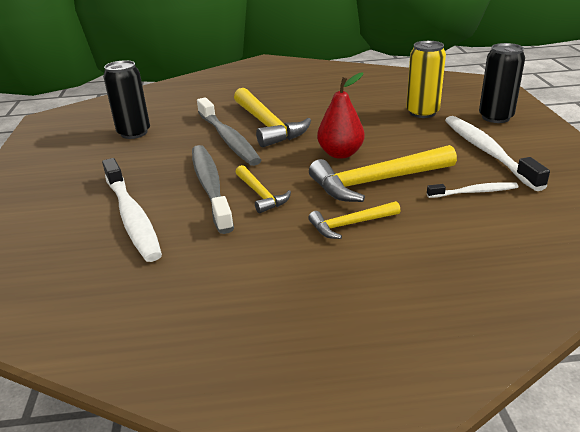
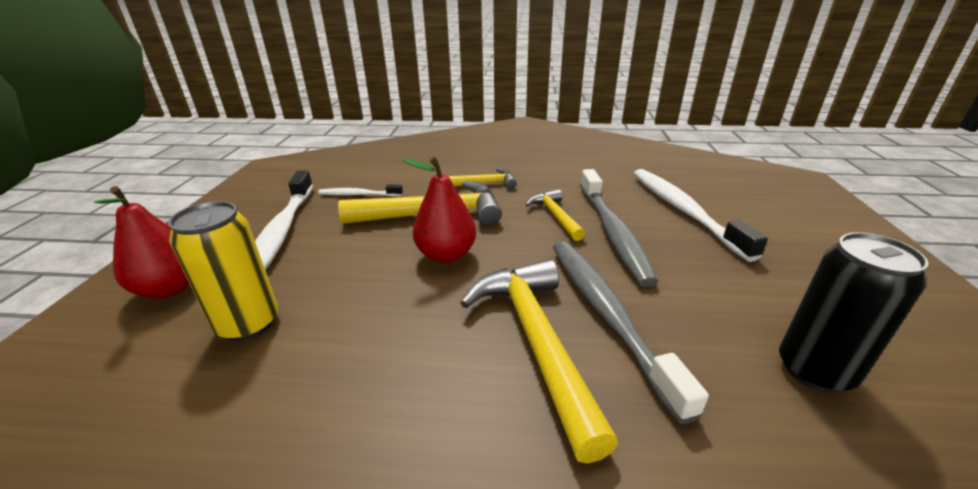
camera: 170 degrees left, 0 degrees up
(495, 117) = (170, 288): black can -> red pear

